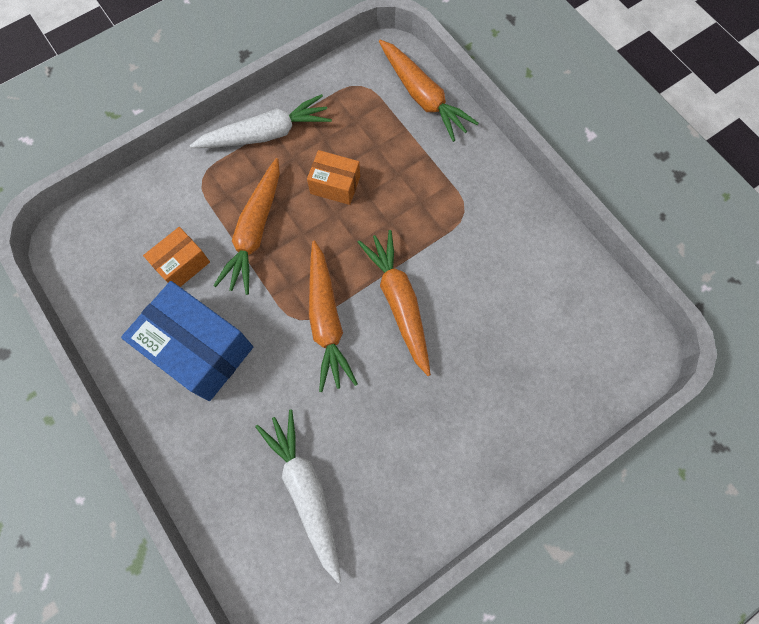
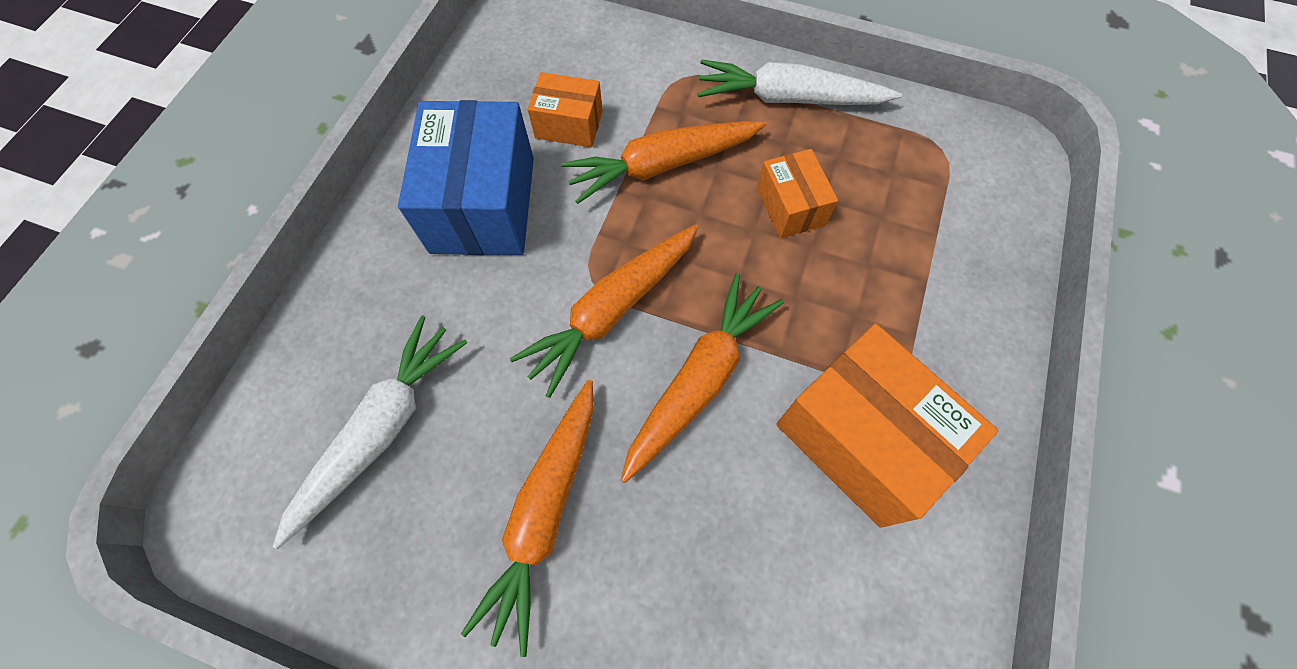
camera: 55 degrees right, 5 degrees down
(266, 133) = (789, 98): white carrot -> white carrot turned 150 degrees clockwise
(423, 96) = (998, 224): orange carrot -> orange carrot (544, 513)
(483, 248) = (861, 438): none -> orange box

